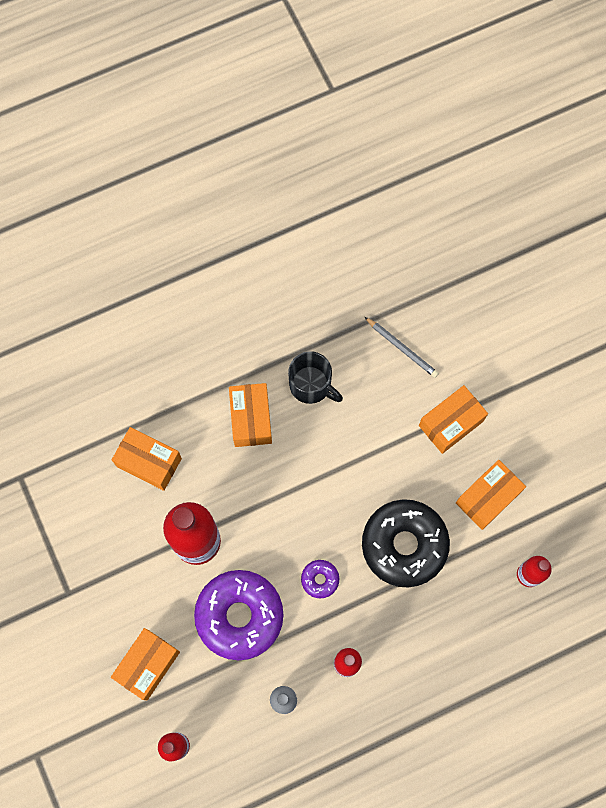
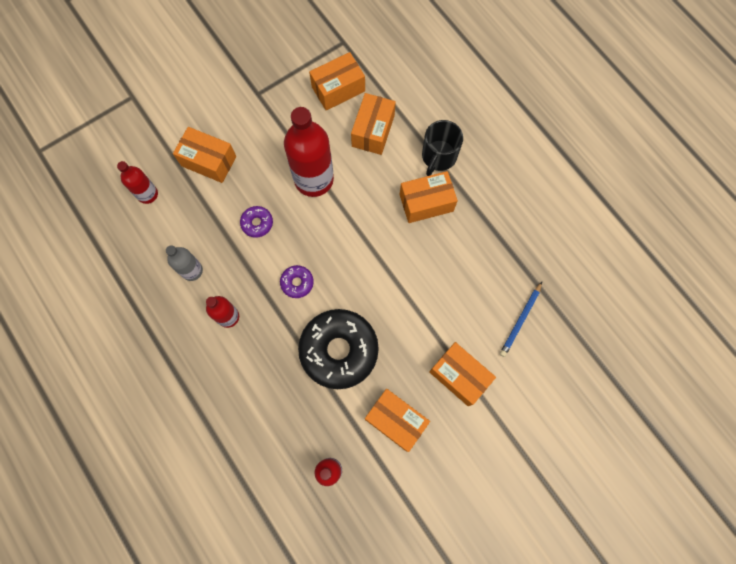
camera: 80 degrees right, 0 degrees up
(84, 494) = (338, 89): none -> orange box
(239, 616) = (257, 223): purple donut -> purple donut, size x0.44
(311, 385) = (467, 247): black mug -> black mug (438, 156)
(402, 348) = (520, 320): grey pencil -> blue pencil

